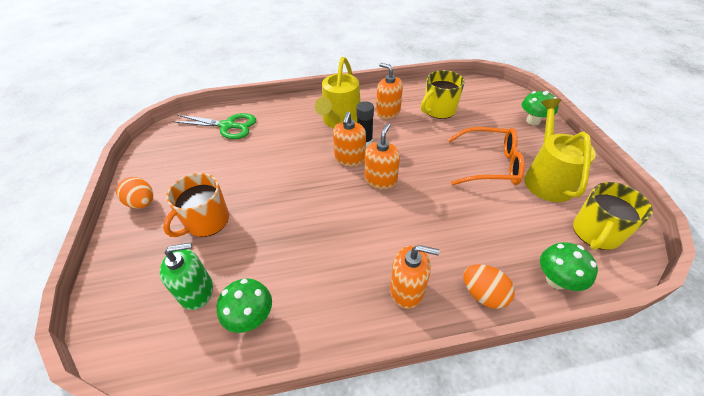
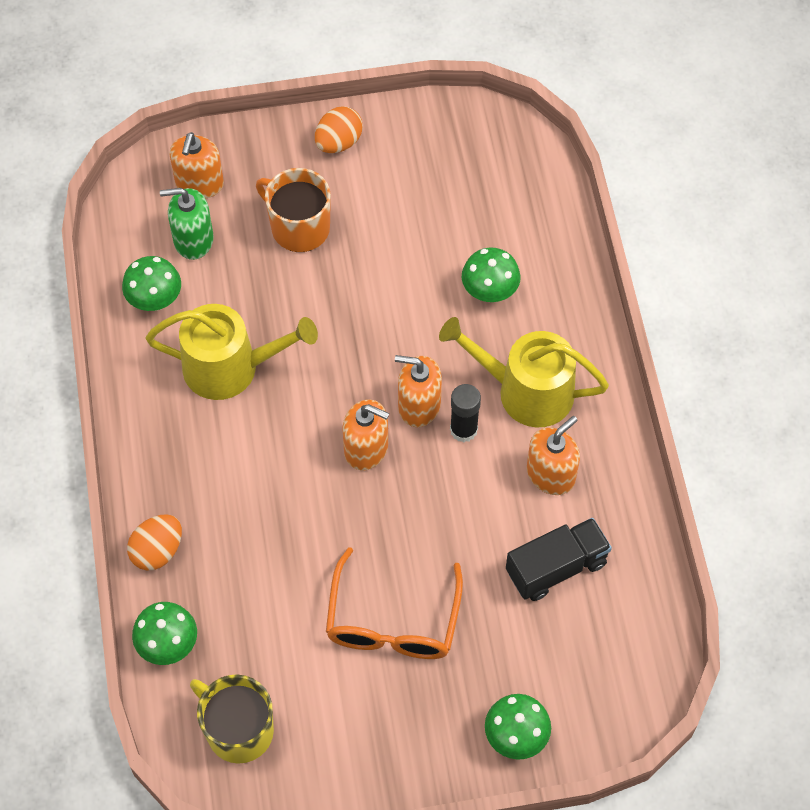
camera: 90 degrees right, 15 degrees up
(197, 291) = (193, 240): green soap dispenser -> green soap dispenser turned 105 degrees clockwise
(228, 126) = (514, 214): green scissors -> none
(277, 134) = (489, 291): none -> green mushroom
(407, 290) = (172, 465): orange soap dispenser -> orange soap dispenser (199, 183)
(439, 110) = (556, 567): yellow mug -> black truck
(547, 179) = (354, 703): yellow watering can -> yellow watering can (230, 367)

